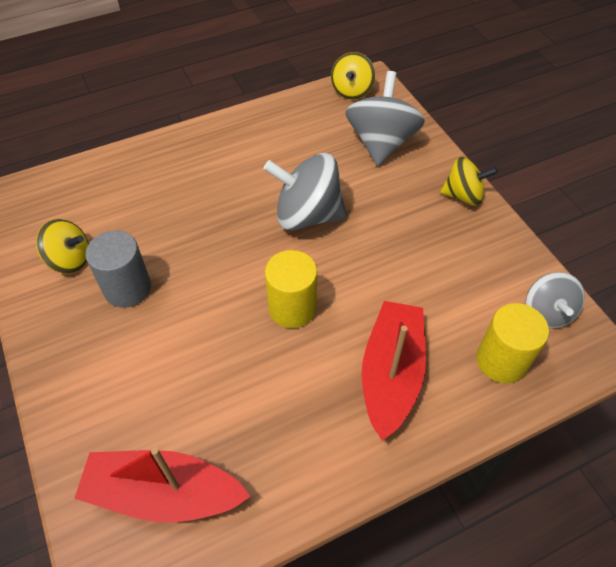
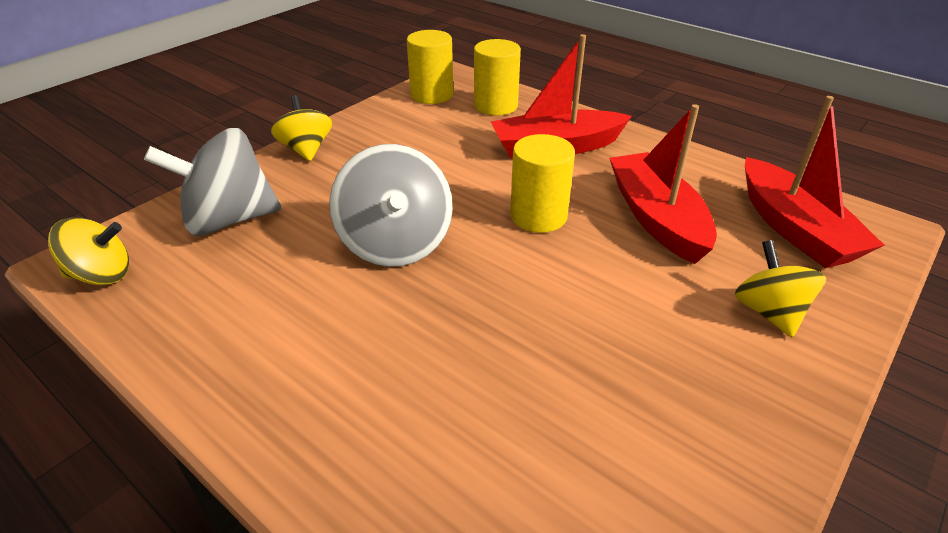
camera: 115 degrees left, 15 degrees down
(70, 260) = (652, 468): yellow spinning top -> yellow spinning top (769, 312)
(127, 288) = (634, 364): grey cylinder -> none
(242, 389) = (656, 218): none -> red boat
(547, 313) = (431, 95): grey spinning top -> yellow cylinder

